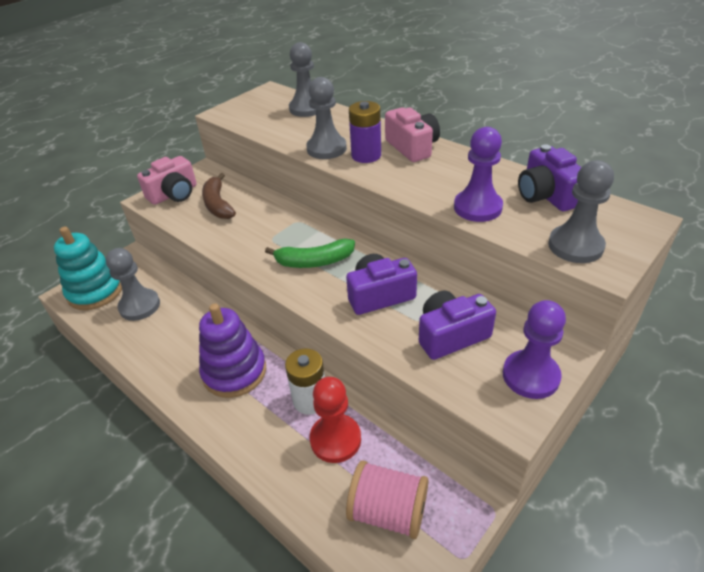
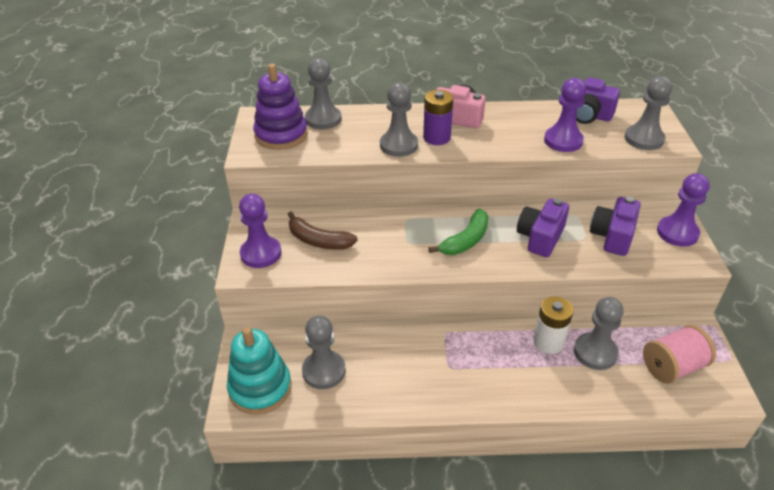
camera: 45 degrees left, 0 degrees up
(174, 194) = (261, 253): pink camera -> purple pawn
(234, 372) = (475, 361): purple stacking toy -> purple stacking toy (281, 135)
(335, 439) = (595, 352): red pawn -> grey pawn

